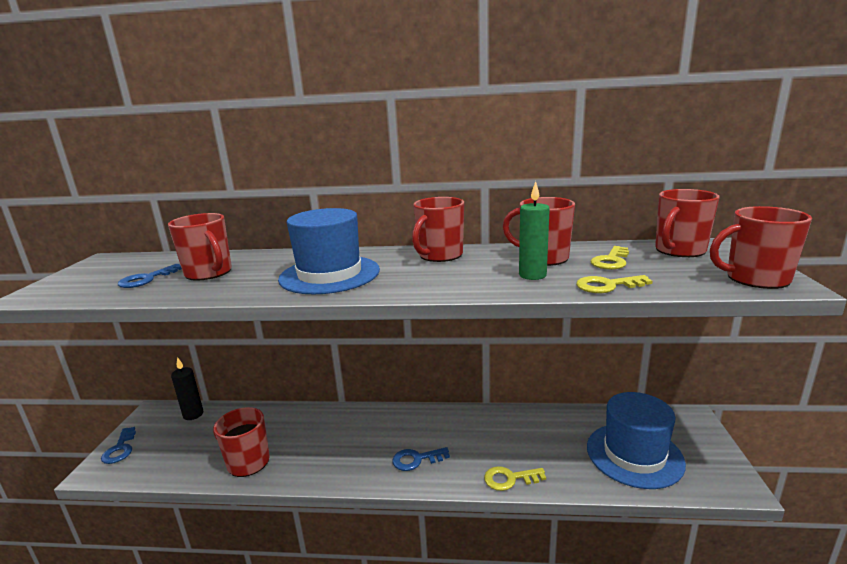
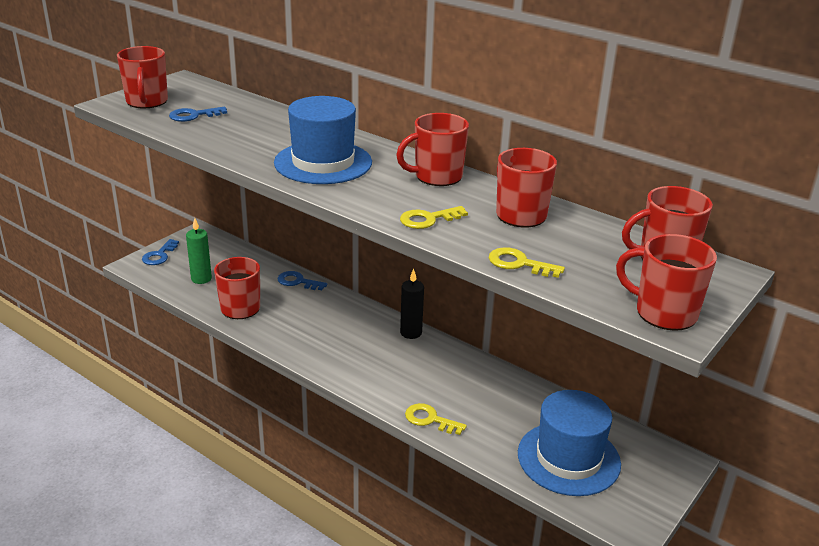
camera: 30 degrees right, 10 degrees up
(193, 414) = (228, 249): black candle -> black candle (411, 333)
(209, 273) = (240, 126): red mug -> red mug (147, 102)
(416, 459) = (369, 368): blue key -> blue key (298, 282)
(532, 275) = (477, 228): green candle -> green candle (201, 279)
(611, 261) = (574, 243): yellow key -> yellow key (428, 219)

